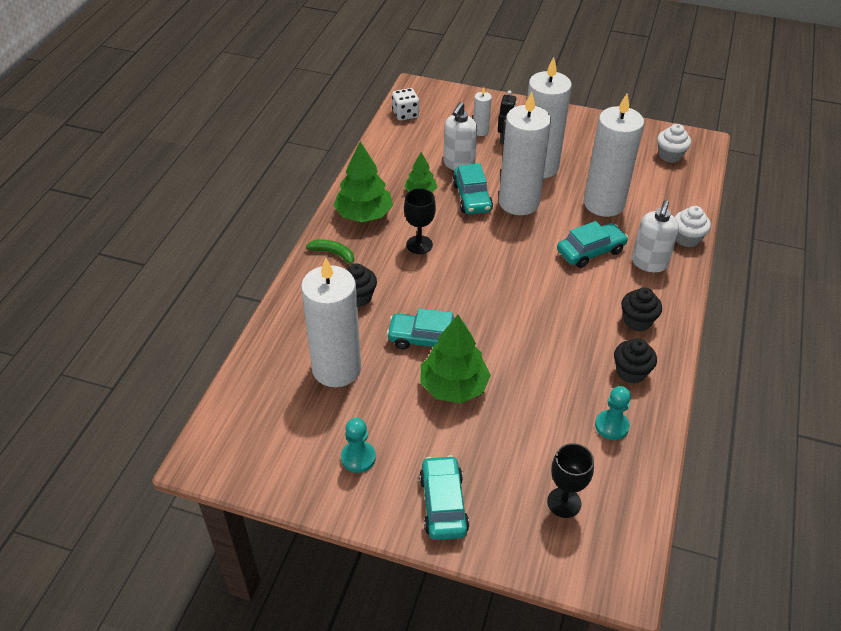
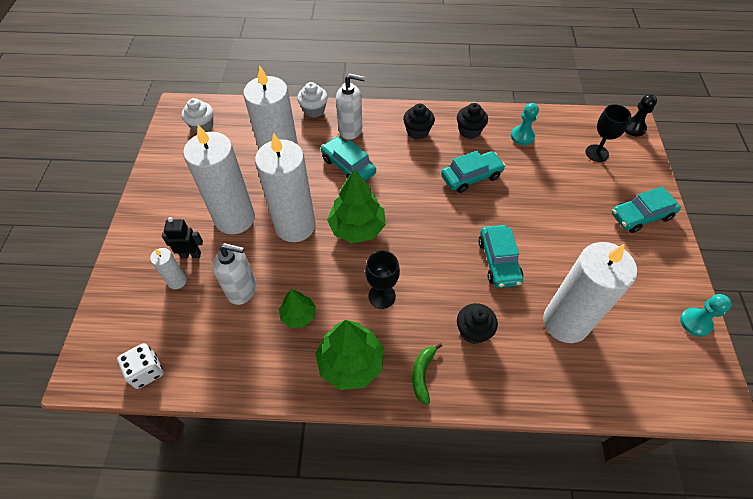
camera: 105 degrees left, 10 degrees up
(358, 457) = (639, 278): turquoise pawn -> turquoise pawn (695, 322)
(453, 386) = (538, 231): green tree -> green tree (357, 227)
(472, 197) = (296, 266): turquoise car -> turquoise car (471, 176)
(608, 578) = (633, 128): none -> black pawn

